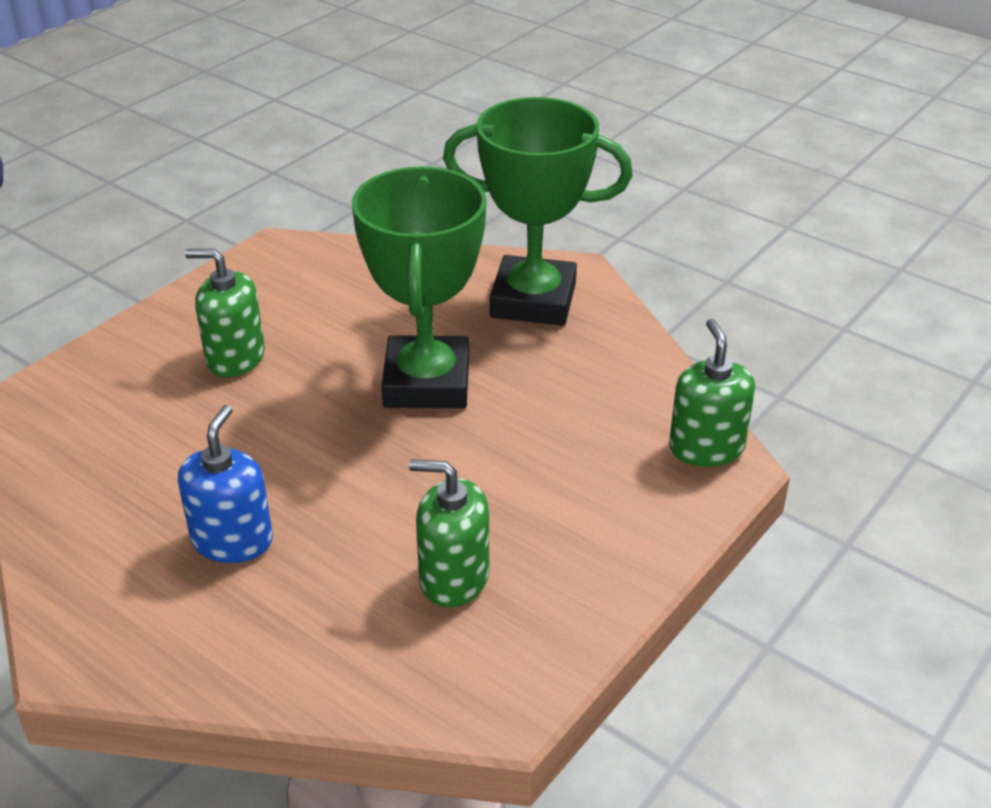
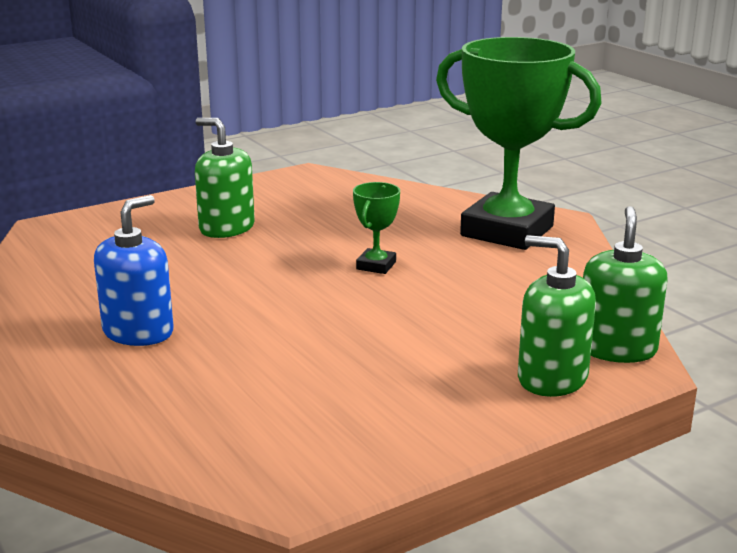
camera: 20 degrees right, 15 degrees down
(427, 382) = (376, 266): green trophy -> green trophy, size x0.41
(454, 577) = (310, 391): green soap dispenser -> green soap dispenser (552, 378)

